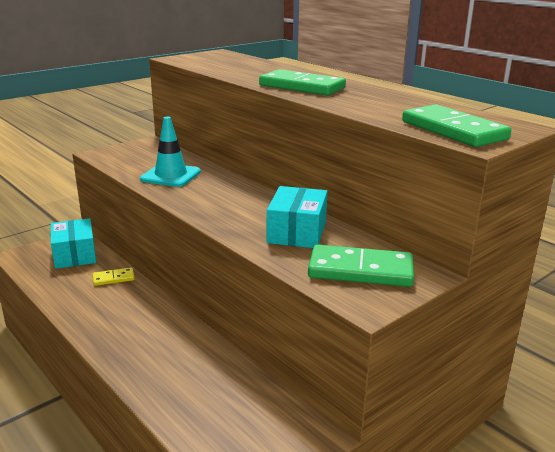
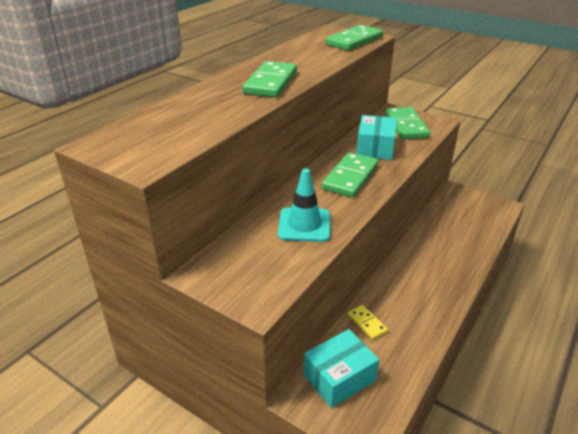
camera: 105 degrees left, 10 degrees up
(235, 206) = (350, 177): none -> green domino
(297, 232) = (375, 148): turquoise box -> turquoise box turned 75 degrees counterclockwise

